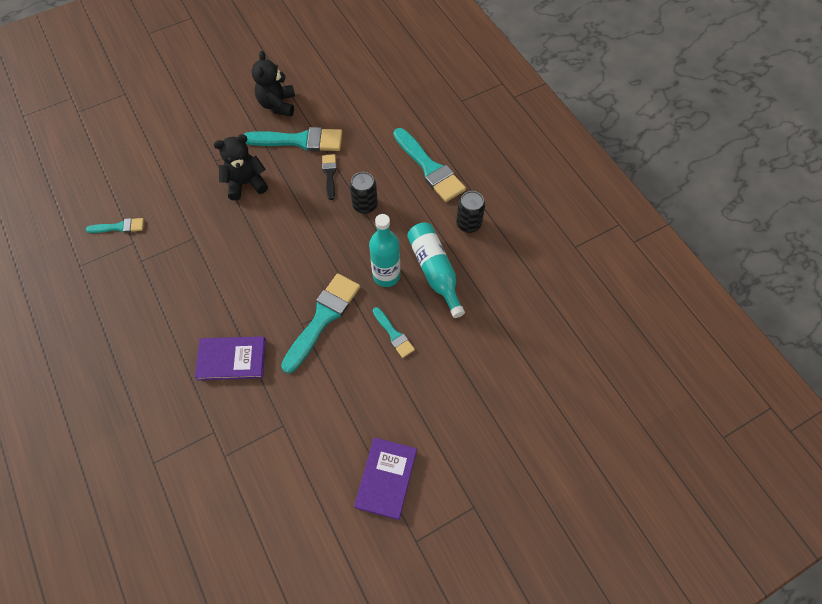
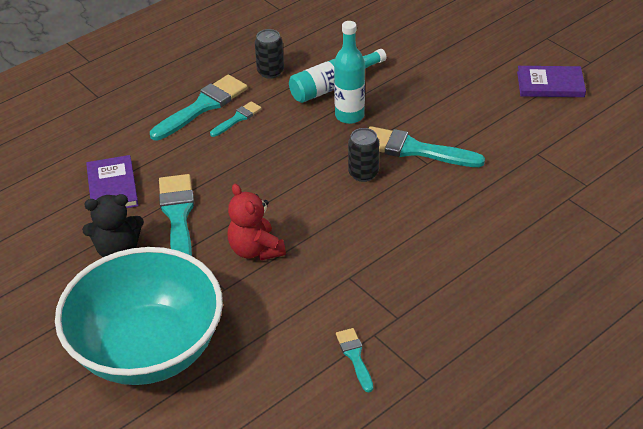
camera: 100 degrees left, 20 degrees down
(181, 115) = (148, 349): none -> turquoise bowl
(232, 359) = (488, 204): purple book -> purple book (112, 187)
(246, 183) = (255, 250): black teddy bear -> red teddy bear
(329, 174) = (226, 180): black brush -> none
(365, 205) = (264, 145): black can -> black can (363, 173)
(393, 334) = (413, 101): turquoise brush -> turquoise brush (237, 119)

